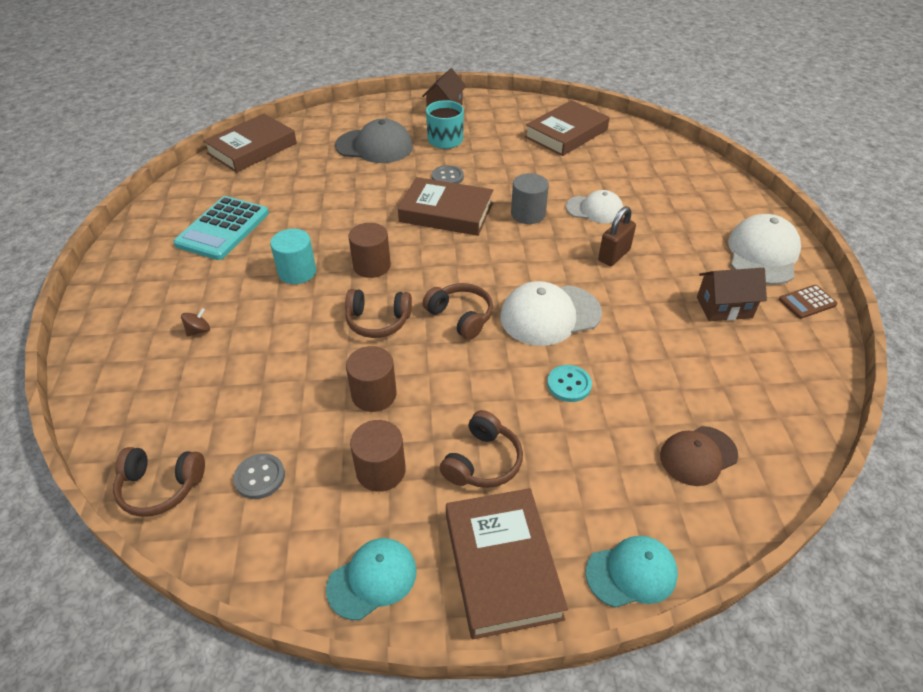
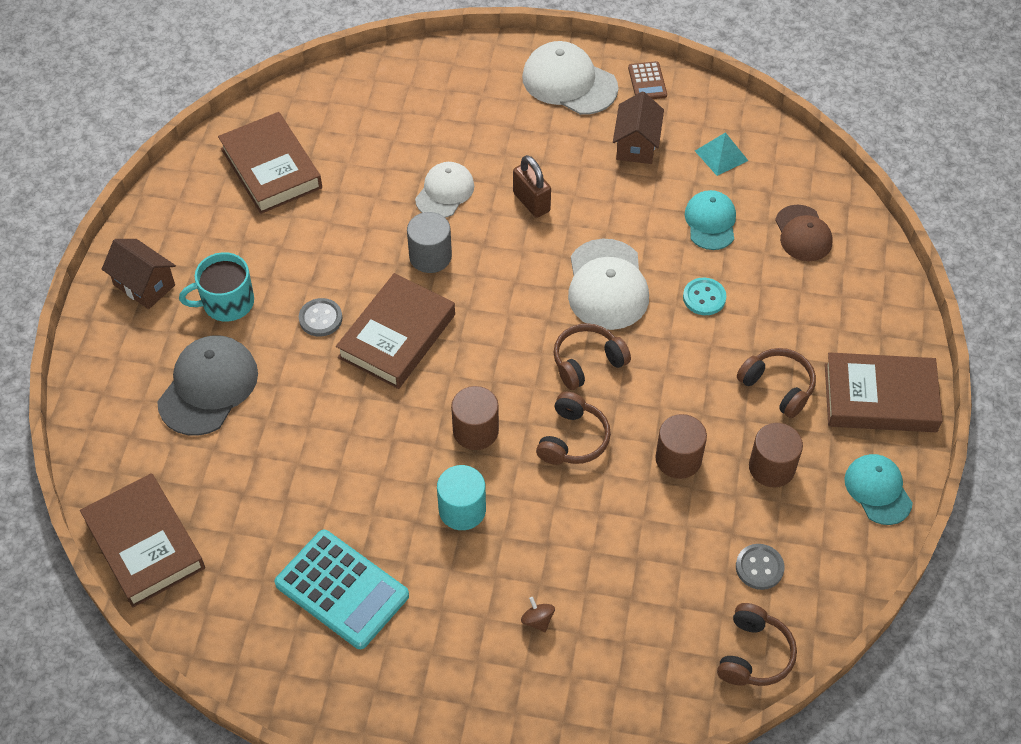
camera: 75 degrees left, 10 degrees up
(631, 573) = (900, 316): turquoise cap -> turquoise cap (710, 222)
(756, 370) = (721, 155): none -> turquoise pyramid

